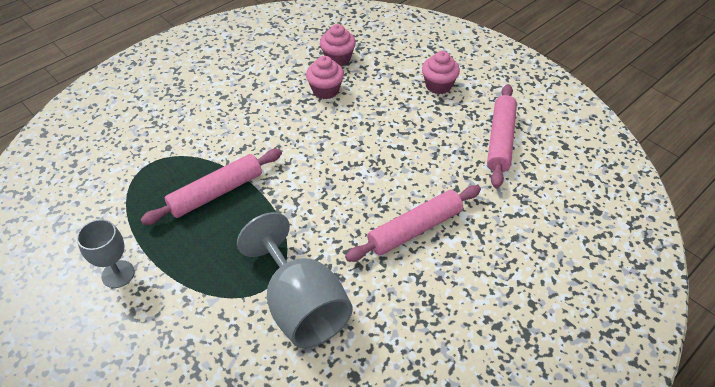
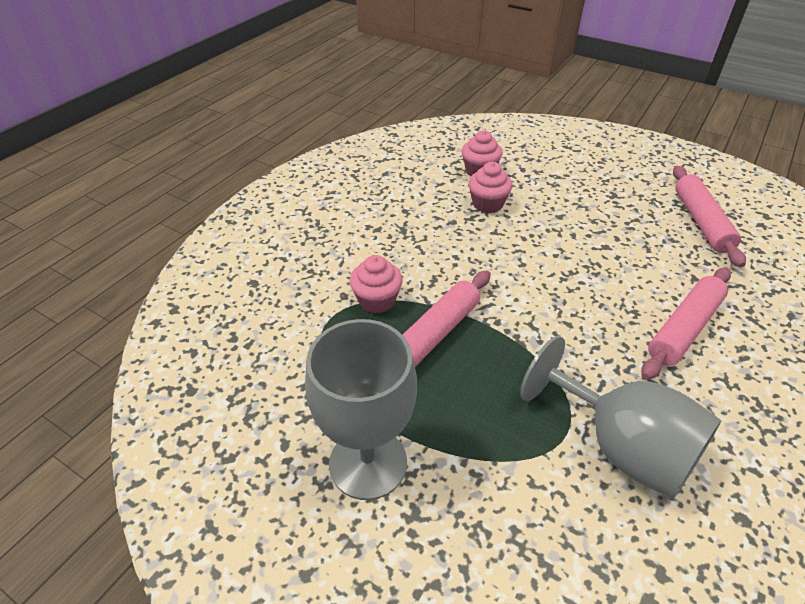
camera: 15 degrees left, 5 degrees down
(118, 274) = (368, 463): grey goblet -> grey goblet, size x1.77
(438, 85) = (601, 180): pink cupcake -> pink cupcake (377, 300)

